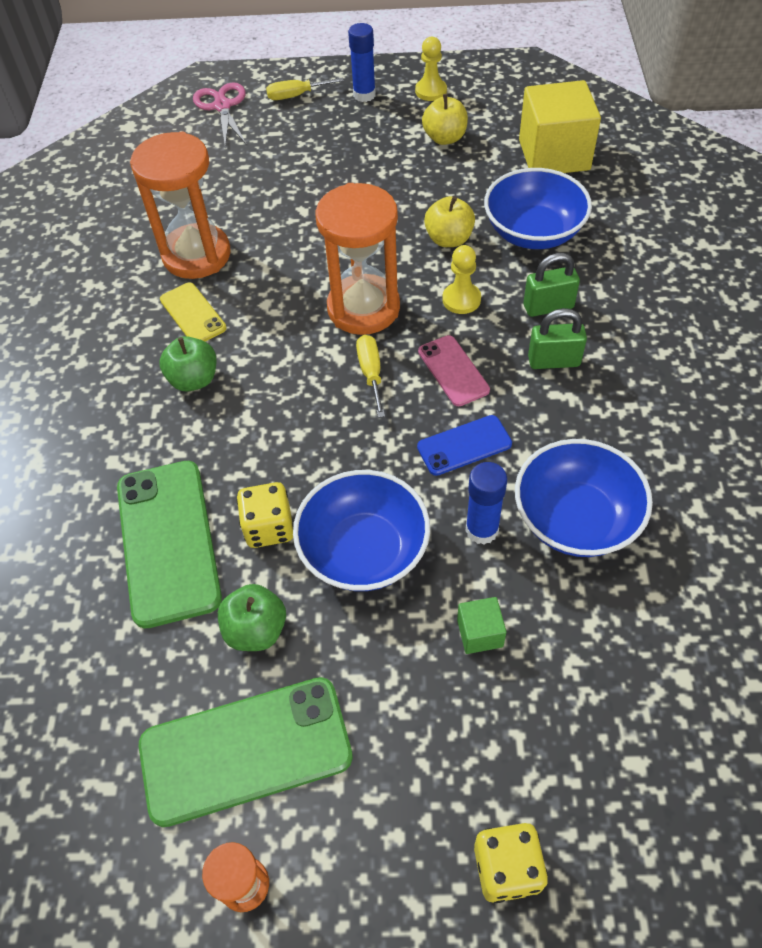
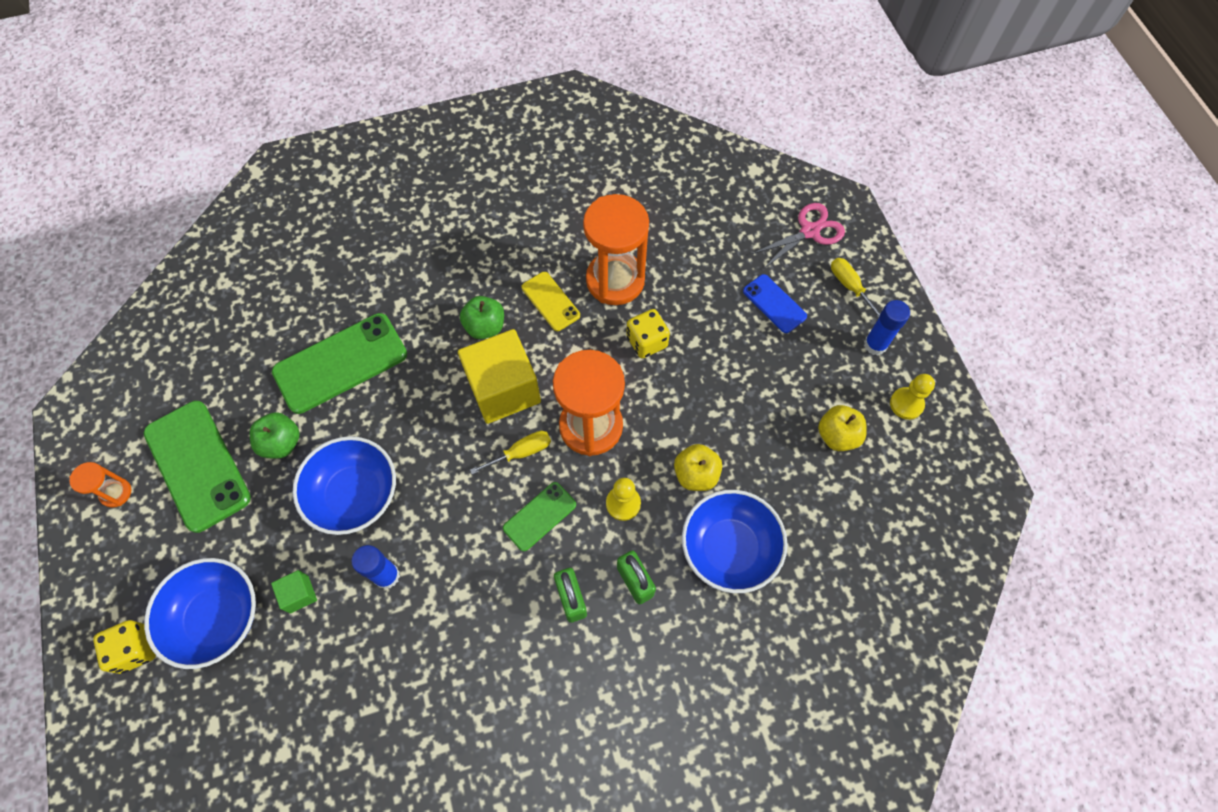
camera: 70 degrees right, 10 degrees up
(193, 314) = (550, 301): yellow phone -> yellow phone turned 75 degrees counterclockwise
(269, 527) = (363, 424): yellow dice -> yellow dice (646, 342)
(453, 371) = (539, 516): pink phone -> green phone
(464, 445) = (464, 544): blue phone -> blue phone (774, 304)
(554, 155) = (850, 546): yellow cube -> yellow cube (503, 389)
(575, 518) = (410, 647): blue bowl -> blue bowl (217, 618)

